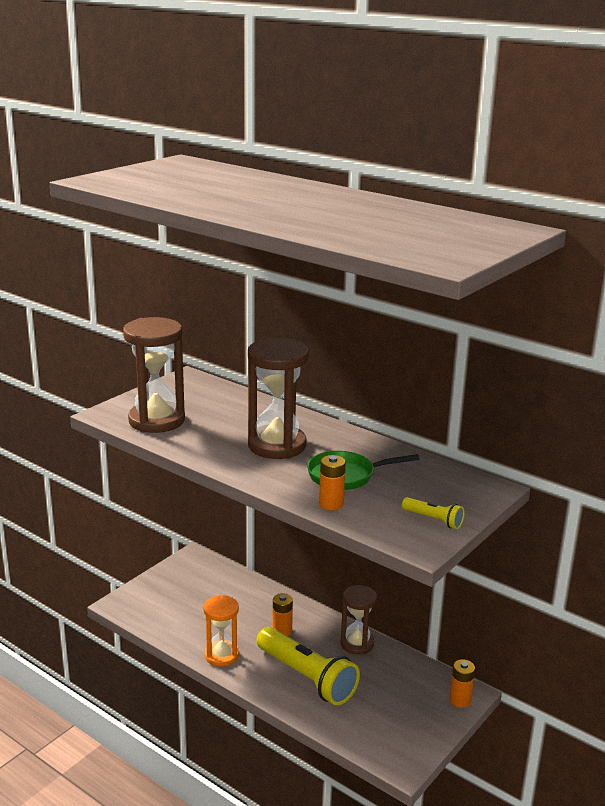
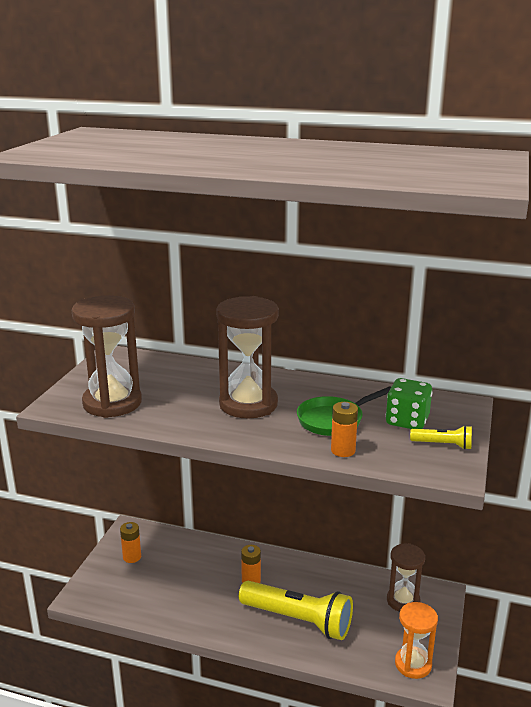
camera: 20 degrees left, 0 degrees up
(221, 655) = (208, 621): orange hourglass -> orange hourglass (413, 664)
(357, 644) = (323, 574): brown hourglass -> brown hourglass (403, 601)
(417, 491) = (407, 421): none -> green dice
(460, 700) = (438, 602): orange battery -> orange battery (132, 557)

